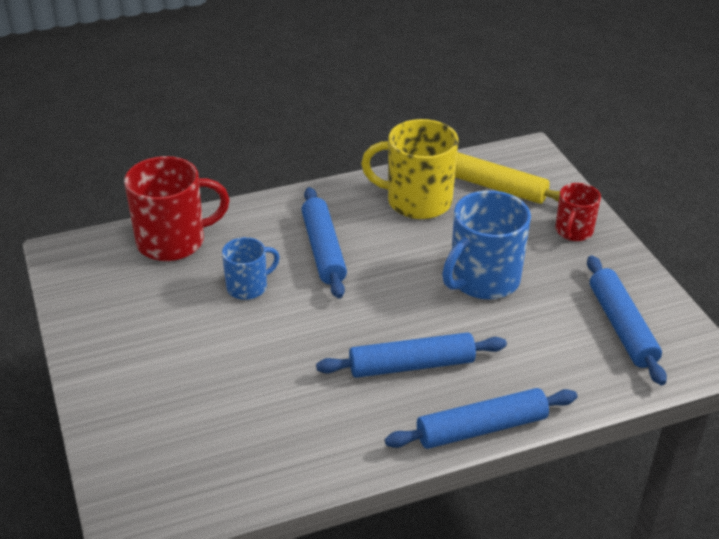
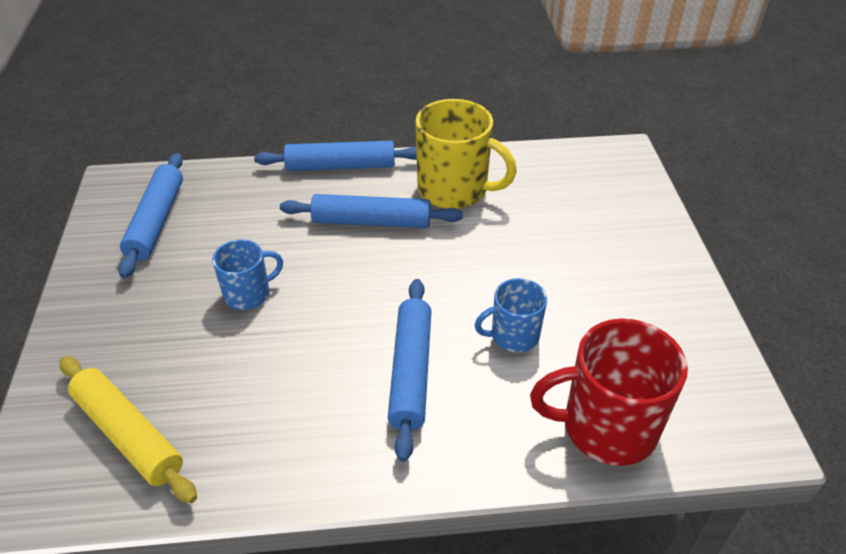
camera: 165 degrees left, 5 degrees up
(417, 201) = (252, 431): yellow mug -> yellow mug (454, 190)
(483, 280) = (248, 294): blue mug -> blue mug, size x0.57
(573, 231) = (97, 338): red mug -> none

